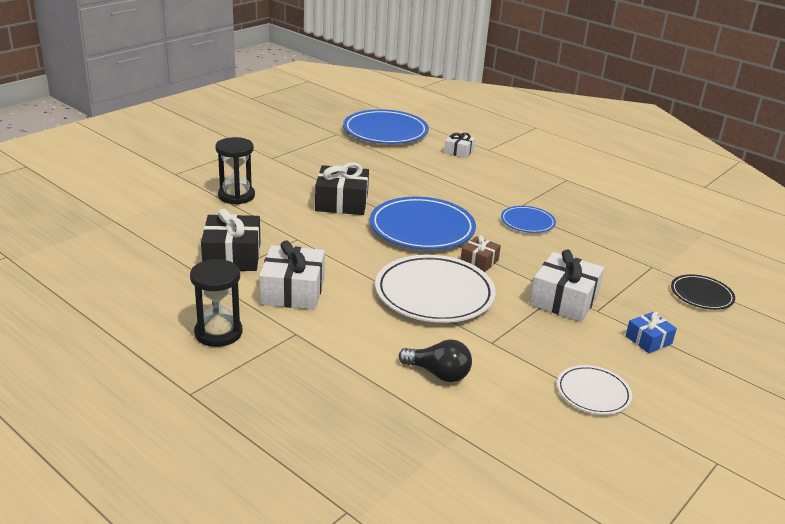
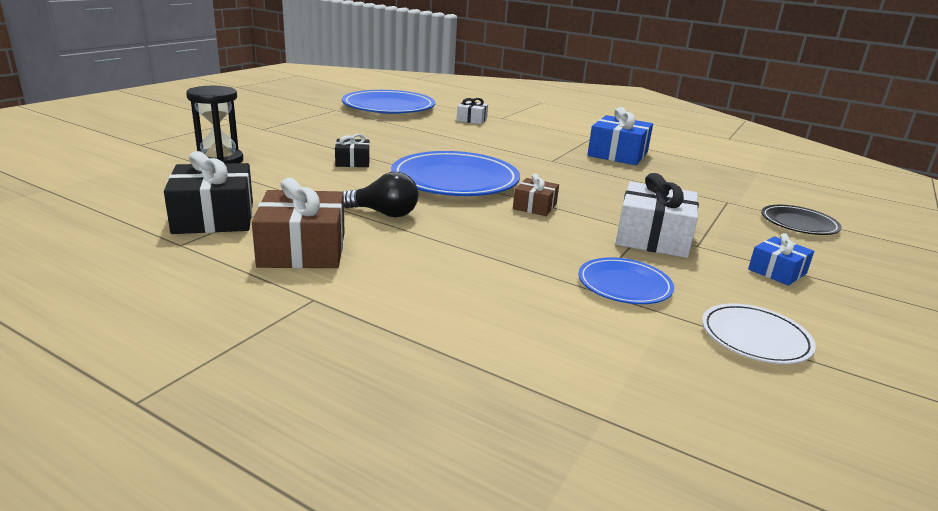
camera: 10 degrees left, 5 degrees down
(218, 333) = (191, 307): black hourglass -> none
(293, 291) = (303, 249): white gift -> brown gift
(341, 202) = (352, 162): black gift -> black gift, size x0.56
(434, 294) = (493, 241): white plate -> none
(438, 373) = (536, 333): black light bulb -> black light bulb (384, 213)
(527, 222) = (571, 170): blue plate -> blue plate (624, 285)
(580, 203) = (617, 154): none -> blue gift

